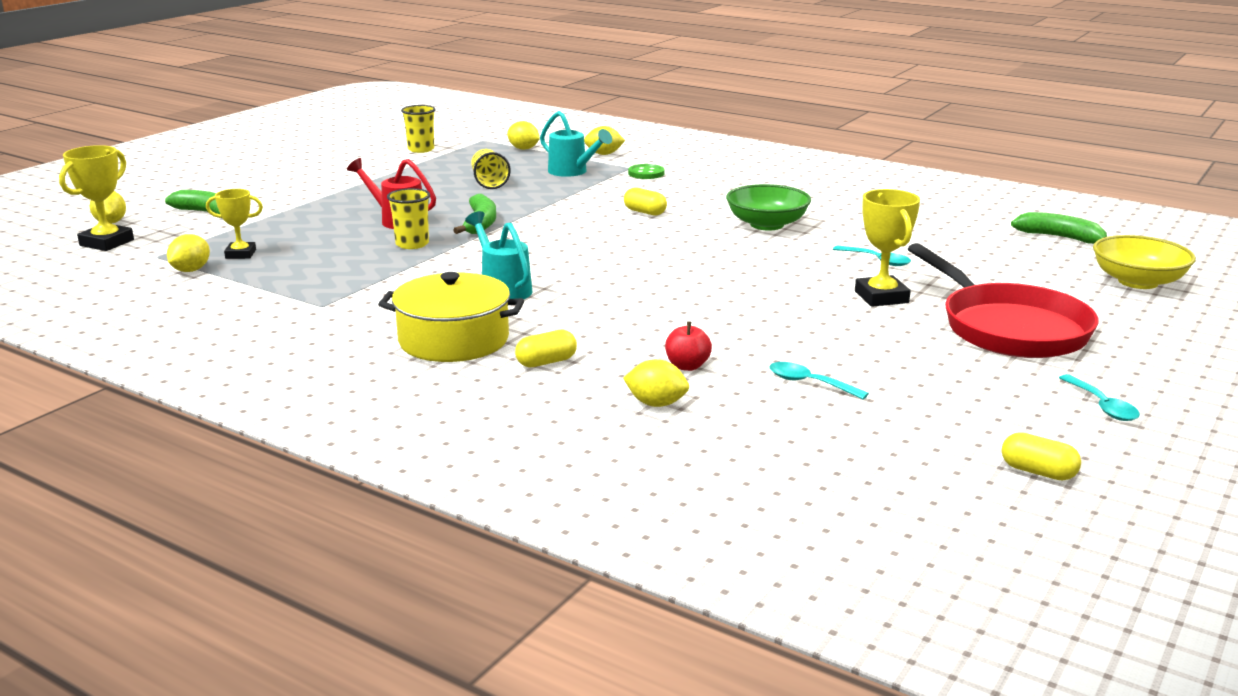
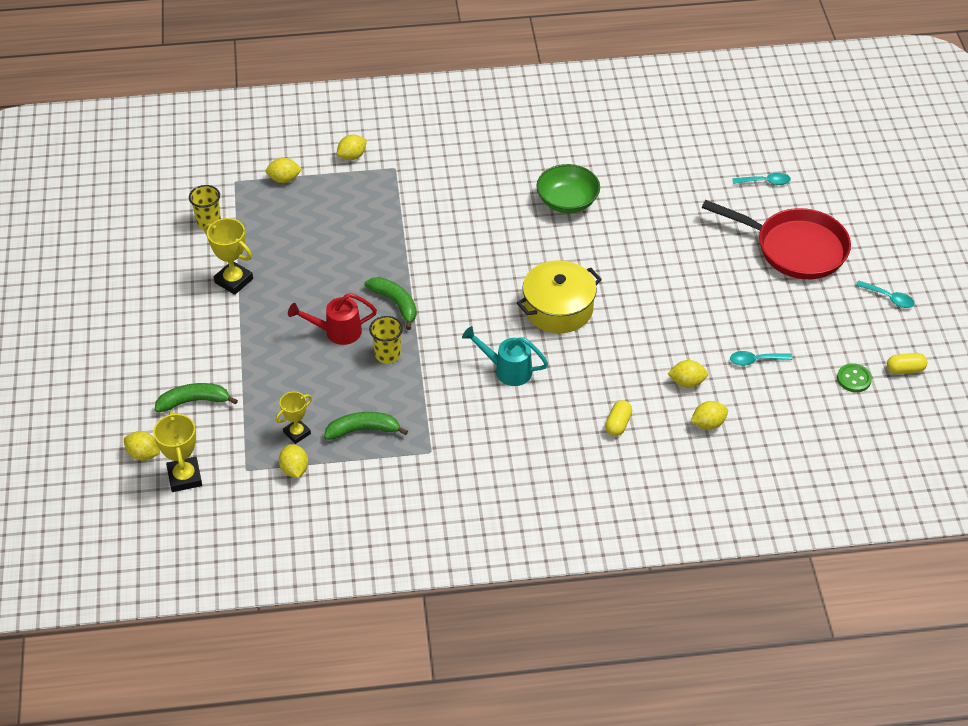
camera: 40 degrees left, 25 degrees up
(454, 340) = (547, 436): yellow pot -> yellow pot (558, 308)
(489, 182) = (327, 244): yellow cup -> none
(572, 172) = (364, 197): turquoise watering can -> none
(645, 212) = (478, 227): yellow capsule -> none
(646, 173) = (416, 171): green button -> green button (854, 379)
(687, 366) = (687, 382): red apple -> yellow lemon
(877, 260) = (669, 211): turquoise spoon -> turquoise spoon (765, 182)
(881, 297) = (709, 253): yellow trophy -> yellow trophy (234, 280)
(1061, 238) = (738, 124): green banana -> green banana (363, 430)
(1138, 282) = (814, 158): yellow bowl -> none

